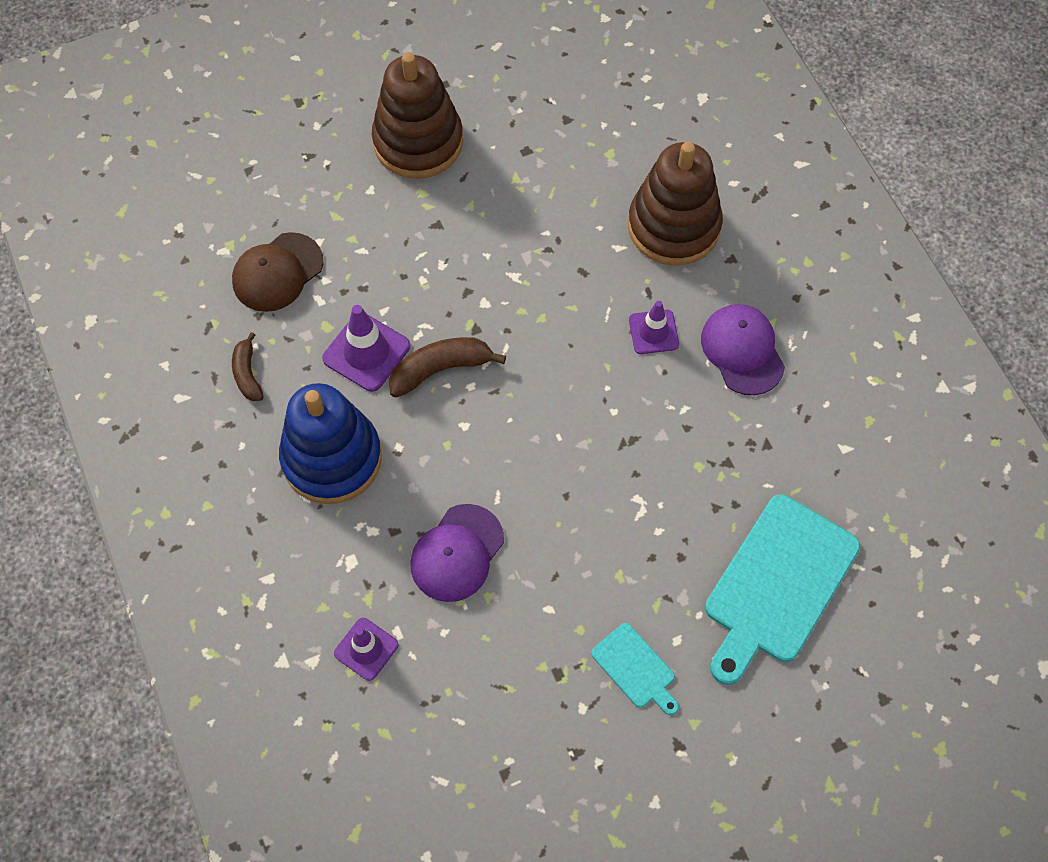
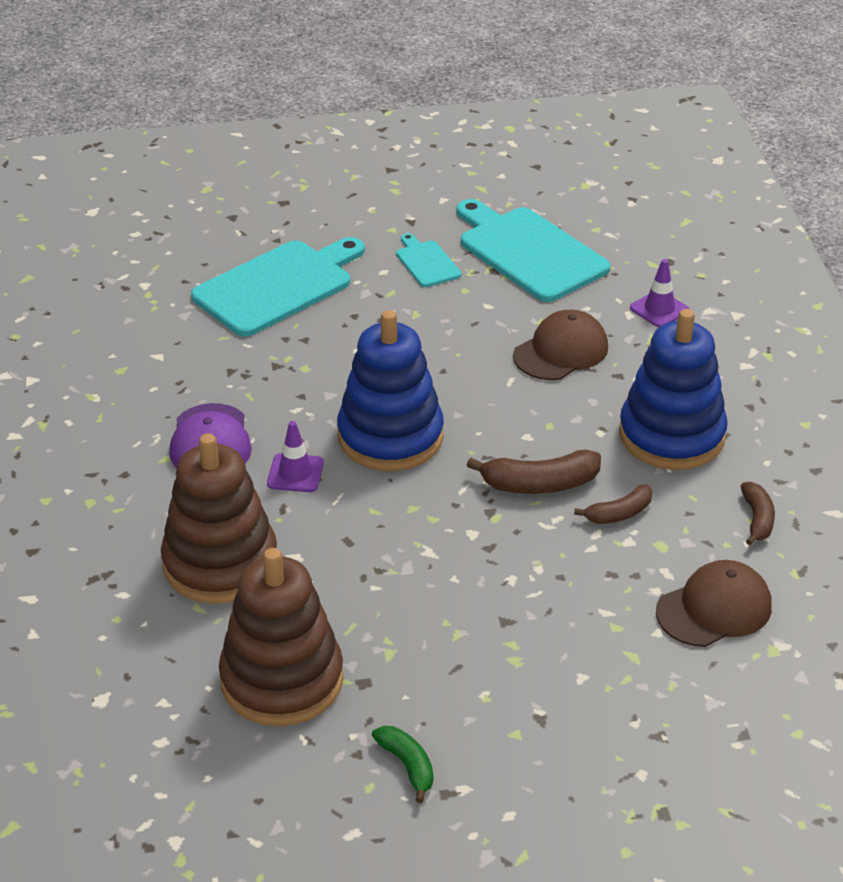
camera: 165 degrees left, 25 degrees down
(366, 352) = (619, 514): purple traffic cone -> brown banana
(418, 142) = (504, 722): brown stacking toy -> brown stacking toy (282, 680)
(457, 553) = (561, 351): purple cap -> brown cap
(475, 97) = (407, 765): none -> green banana
(527, 719) = (529, 252): none -> turquoise cutting board
(587, 394) = (390, 437): none -> blue stacking toy

